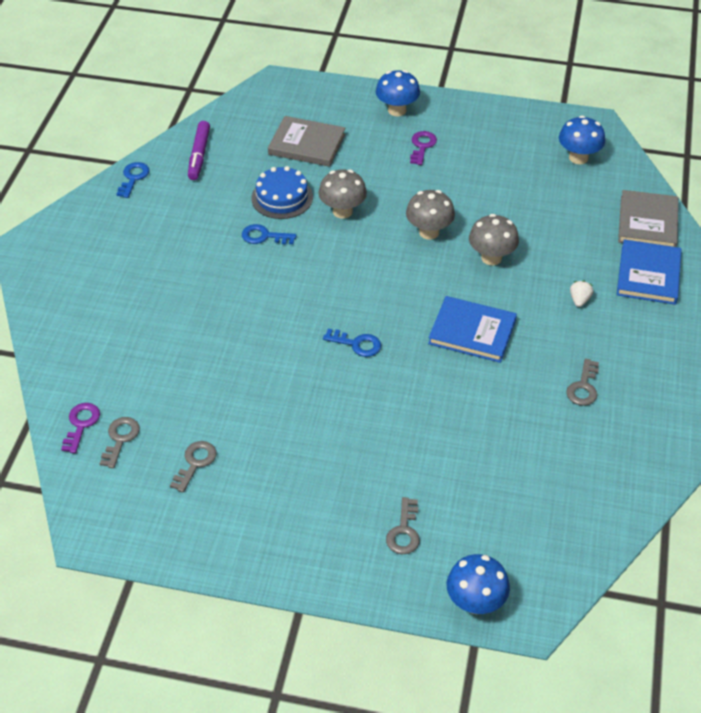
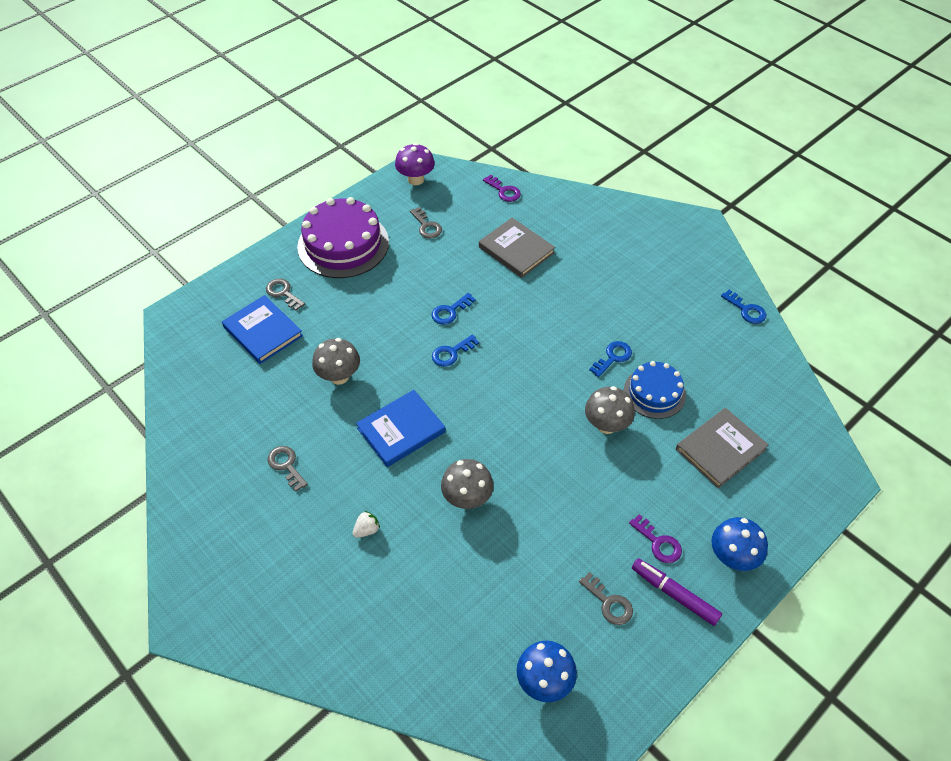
camera: 125 degrees right, 5 degrees up
(118, 522) = (416, 179): none -> purple mushroom
(120, 439) = (476, 203): grey key -> grey key (609, 603)
(199, 155) = (752, 364): purple marker -> purple marker (674, 594)
(286, 525) = (343, 244): none -> purple cake
(306, 373) = (450, 311): none -> blue key
(429, 232) = (534, 472): grey mushroom -> grey mushroom (339, 376)
(475, 602) = (206, 298): blue mushroom -> none
(579, 300) = (367, 530): white strawberry -> white strawberry turned 90 degrees counterclockwise
(648, 222) = (406, 670): grey book -> grey book (516, 250)
(648, 275) = (346, 611): blue book -> blue book (263, 331)

